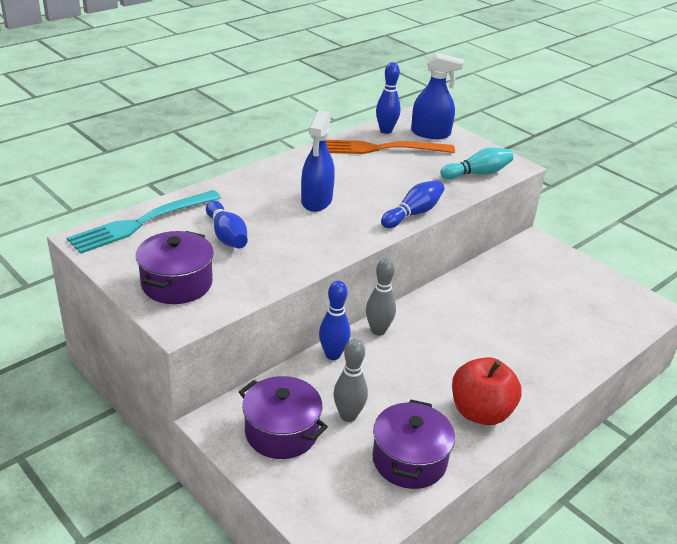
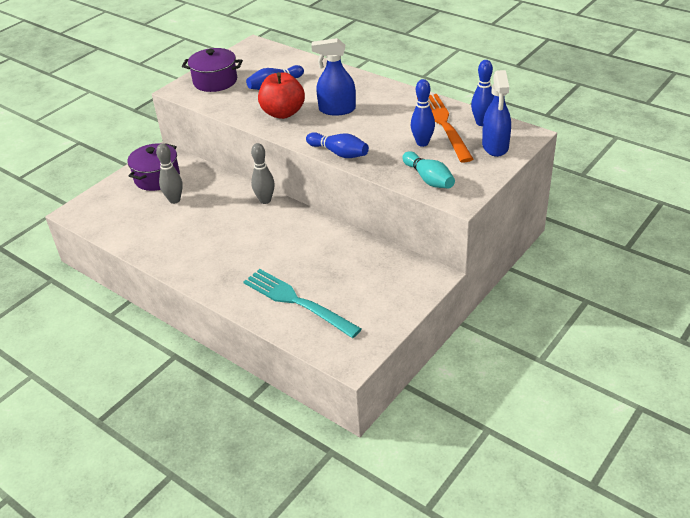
camera: 85 degrees right, 5 degrees up
(141, 223) = (277, 56): turquoise fork -> turquoise fork (296, 301)
(333, 355) = (233, 185): blue bowling pin -> blue bowling pin (422, 143)
(409, 460) = (138, 229): purple pot -> none
(480, 412) = (186, 256): red apple -> red apple (283, 113)

